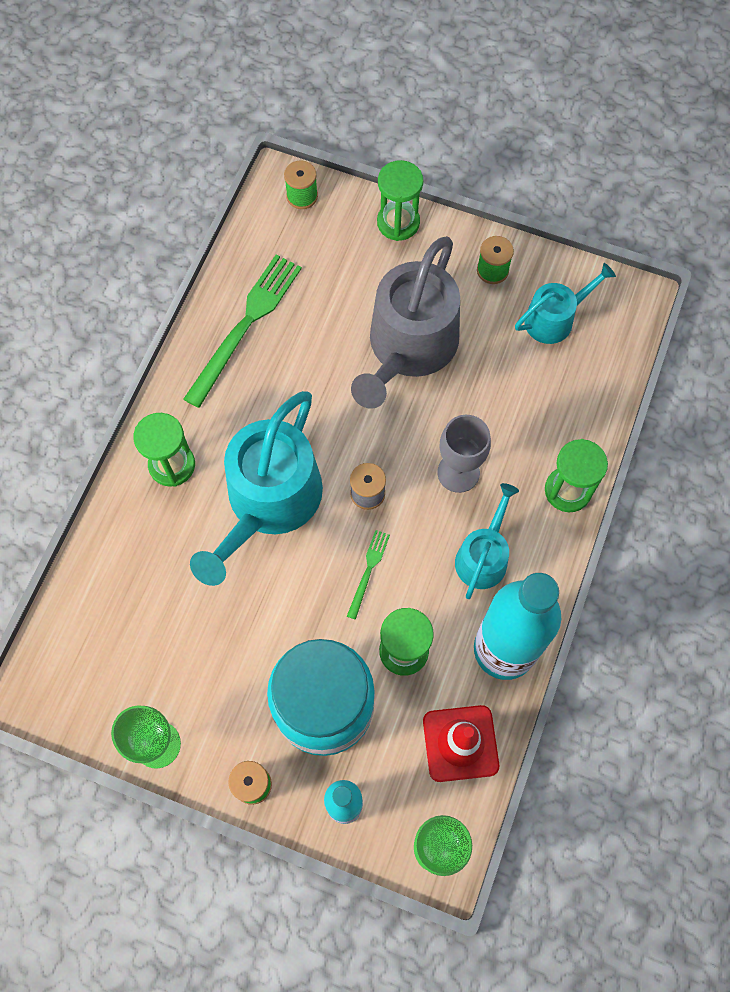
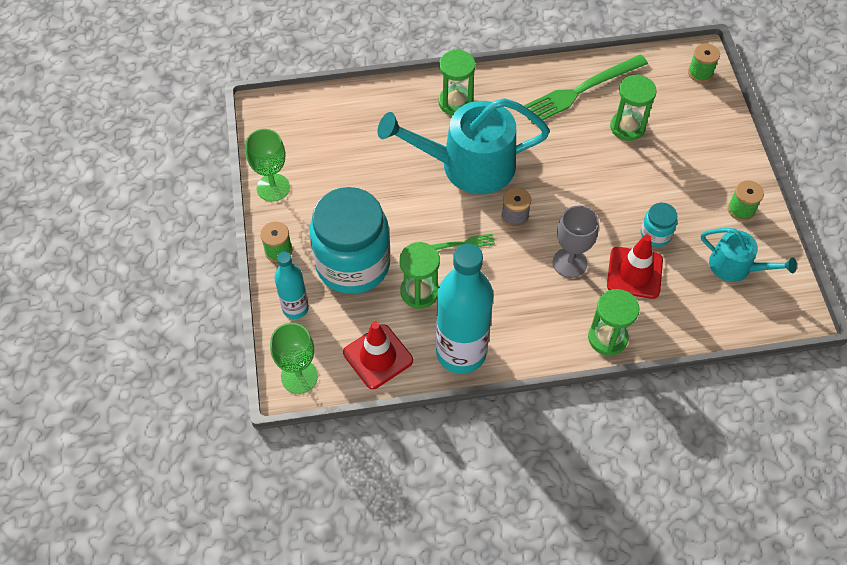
camera: 60 degrees right, 10 degrees down
(245, 325) = (580, 90): green fork -> green fork turned 150 degrees clockwise
(398, 222) = (728, 136): green hourglass -> green hourglass (627, 127)
(409, 347) = (639, 188): grey watering can -> none
(474, 368) = (655, 234): none -> turquoise jar
(483, 556) = (519, 307): turquoise watering can -> none
(507, 417) = (634, 273): none -> red traffic cone

